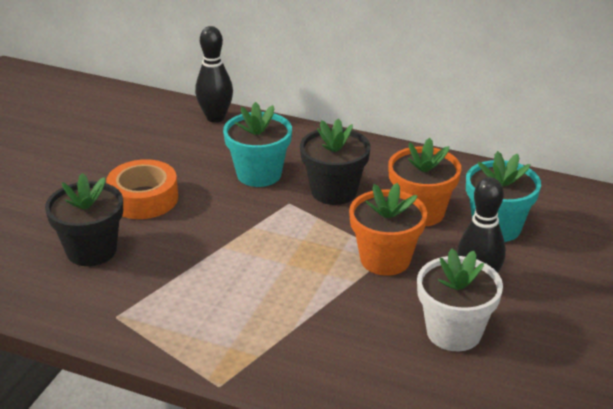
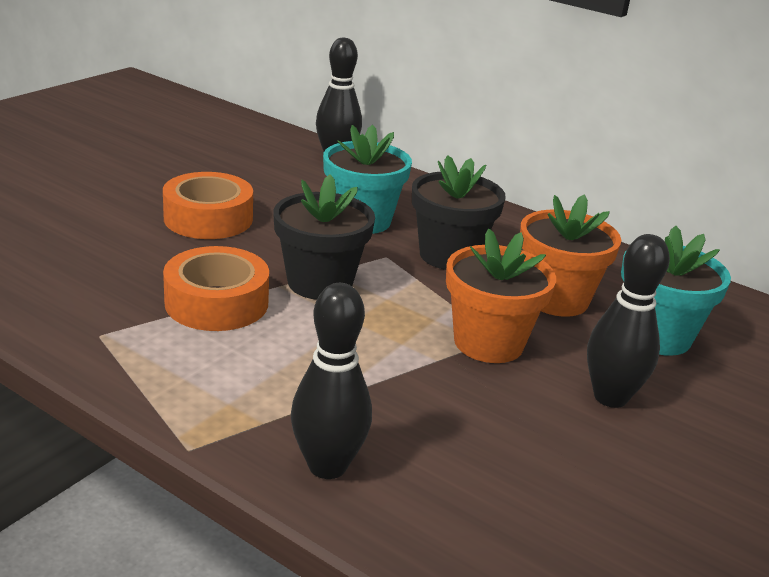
camera: 10 degrees right, 5 degrees down
(91, 250) = (113, 258): black flower pot -> black flower pot (320, 283)
(185, 271) = (217, 302): none -> orange tape
(312, 376) = (327, 466): none -> black bowling pin
(454, 332) = (557, 453): white flower pot -> none

